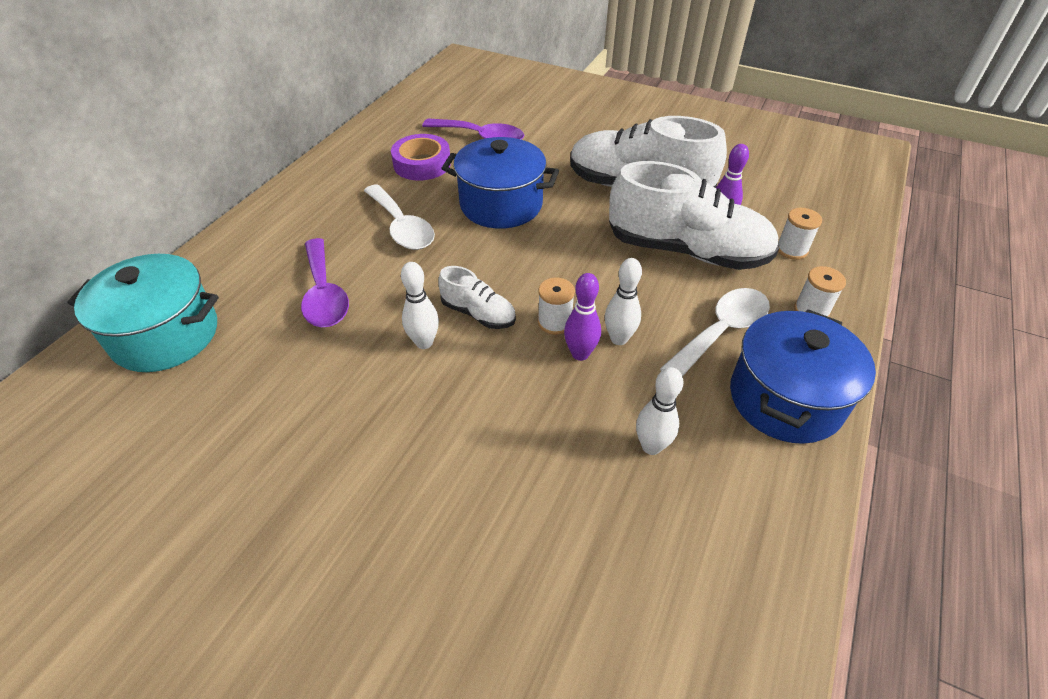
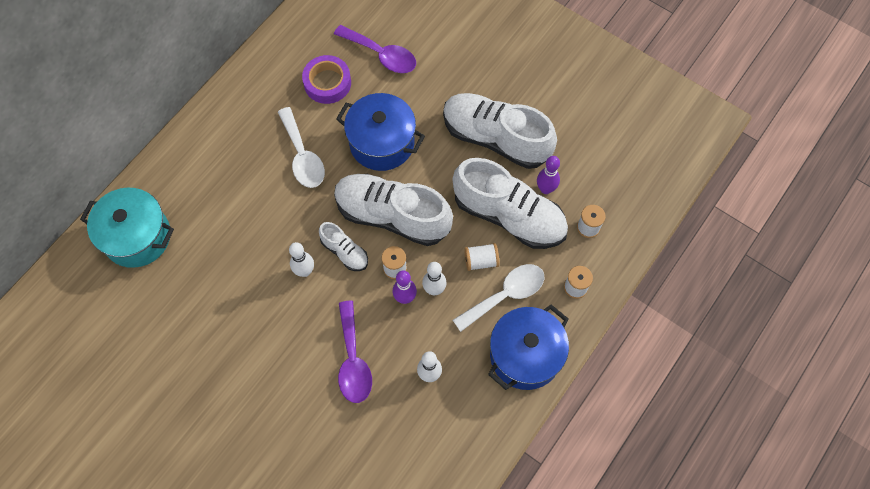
camera: 10 degrees right, 20 degrees up
(324, 294) = (242, 216): purple spoon -> purple spoon (353, 360)
(534, 269) = (392, 216): none -> white shoe
(671, 299) = (481, 261): none -> white spool

